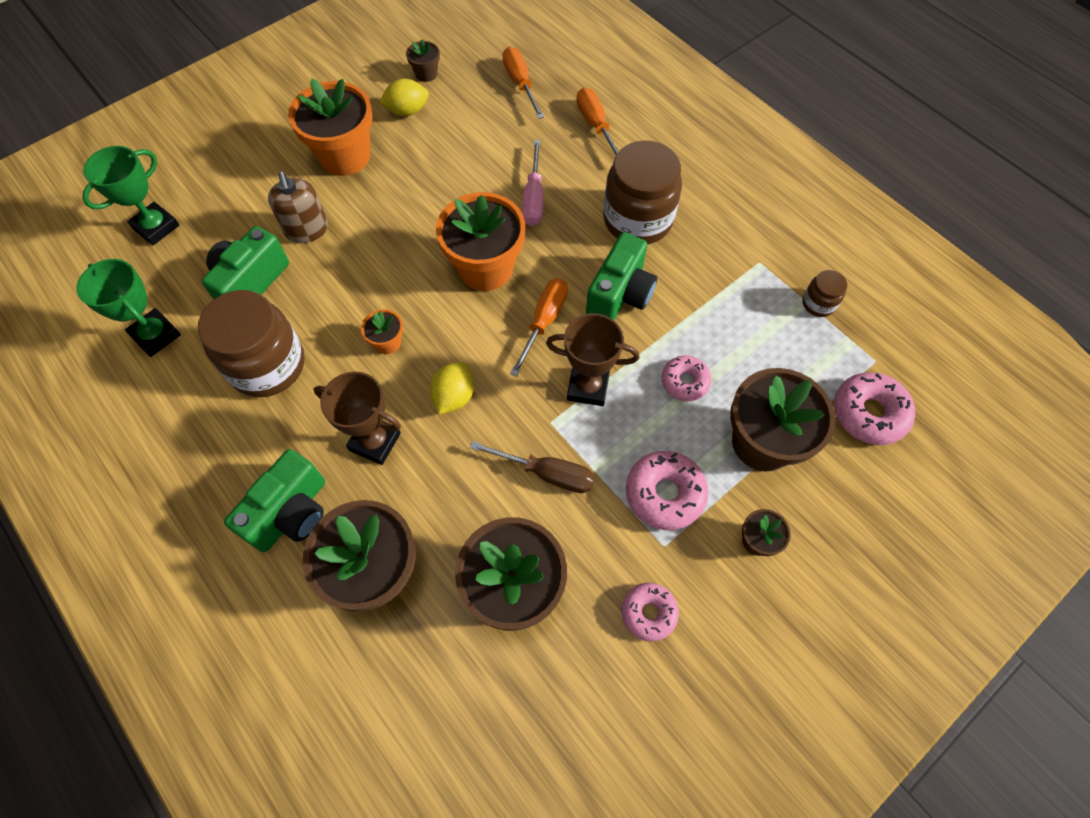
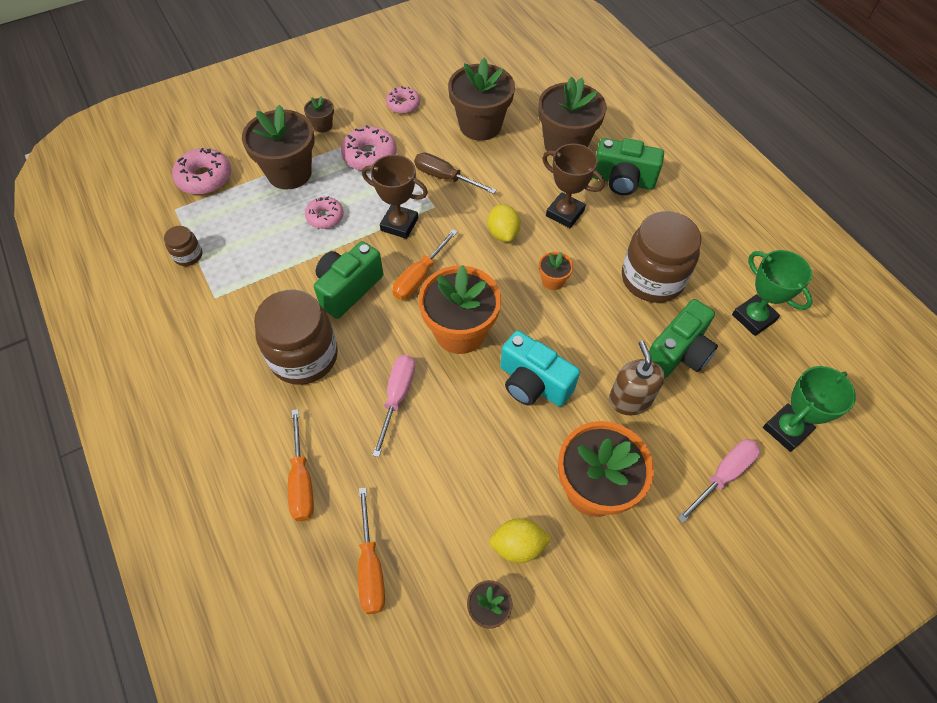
camera: 170 degrees left, 5 degrees down
(227, 181) = (723, 475): none -> pink screwdriver
(291, 513) = (622, 181): green camera -> green camera turned 120 degrees counterclockwise
(403, 230) = (533, 383): none -> turquoise camera
(454, 396) = (503, 233): yellow lemon -> yellow lemon turned 45 degrees counterclockwise

